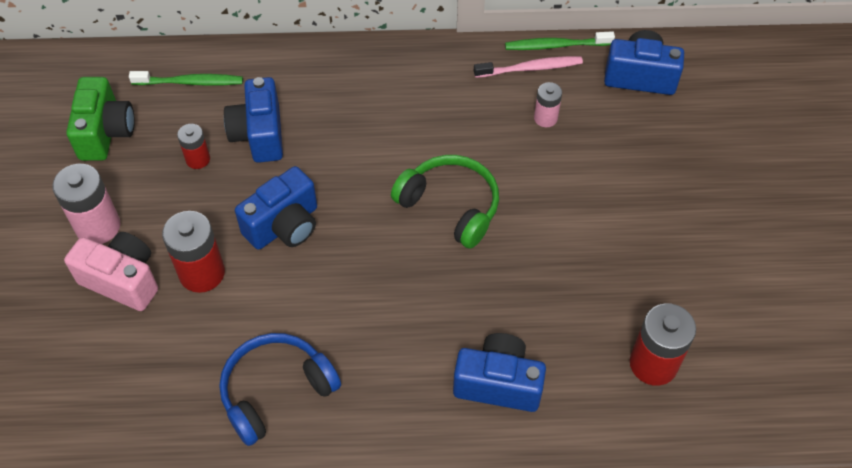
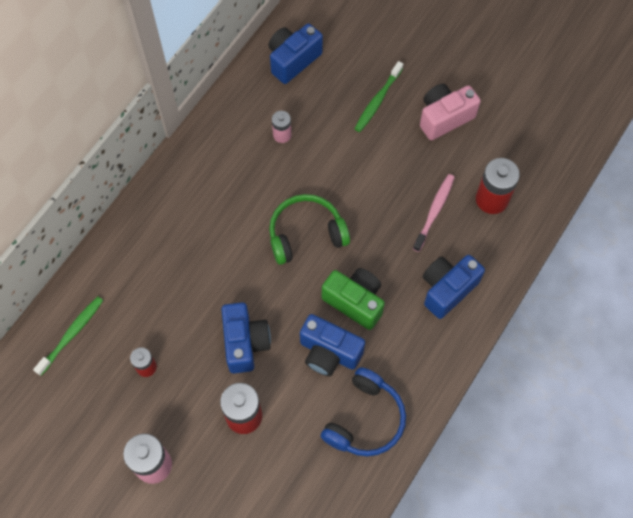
camera: 55 degrees left, 10 degrees up
(106, 132) = (72, 417): green camera -> green camera (355, 301)
(122, 280) = (211, 471): pink camera -> pink camera (444, 118)
(259, 134) = (157, 315): blue camera -> blue camera (329, 352)
(276, 391) = (365, 419): blue headphones -> blue headphones turned 150 degrees counterclockwise
(530, 68) = (236, 116): pink toothbrush -> pink toothbrush (434, 212)
(556, 45) = (230, 88): green toothbrush -> green toothbrush (378, 100)

